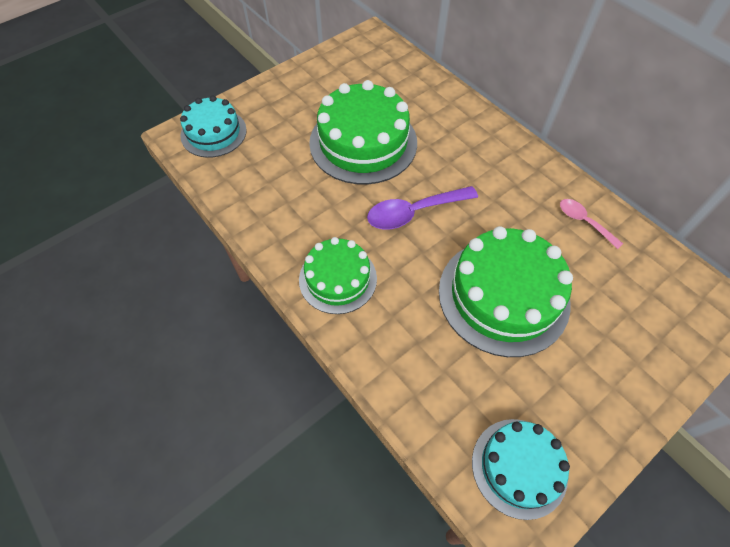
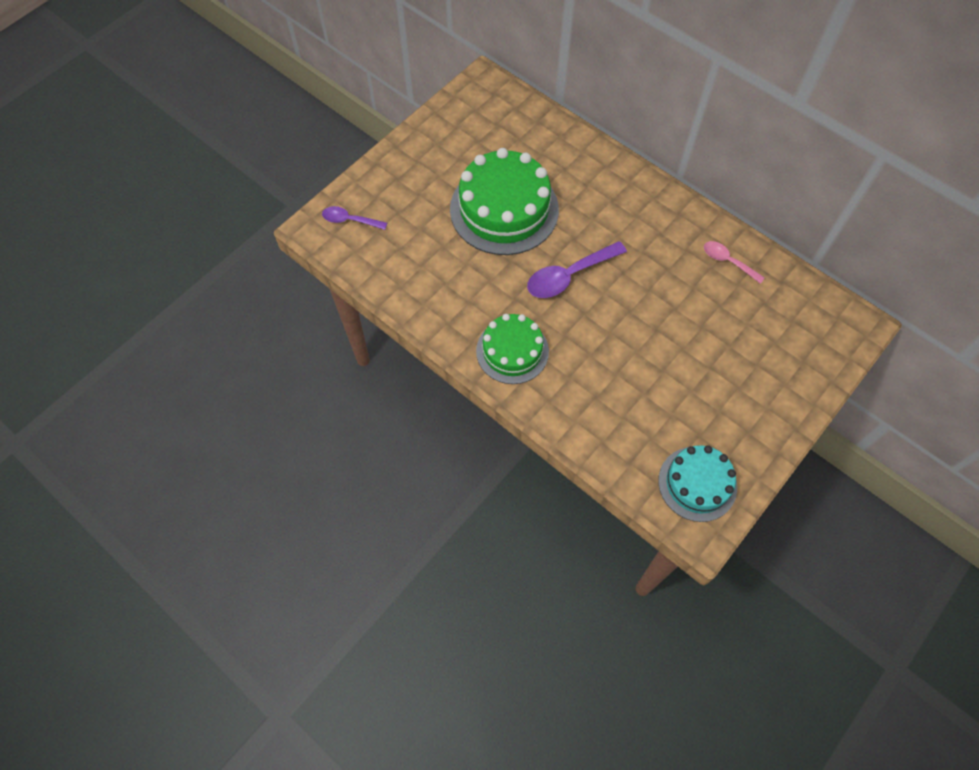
camera: 10 degrees left, 5 degrees up
(213, 133) = (350, 220): turquoise cake -> purple spoon
(503, 296) = (664, 343): green cake -> none

